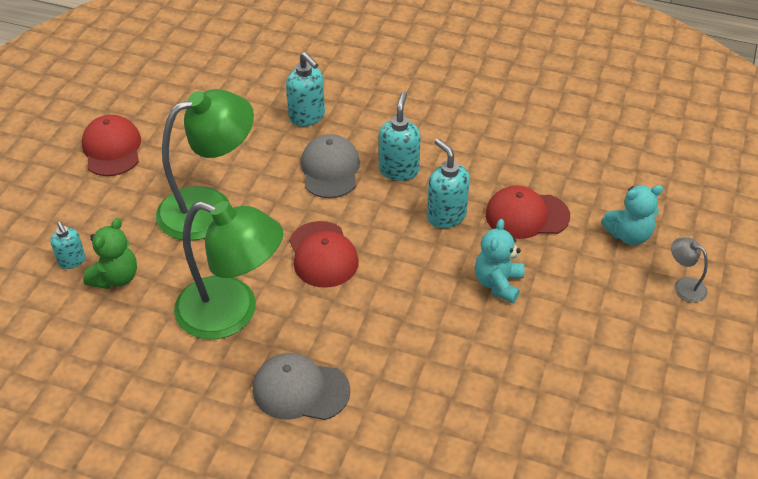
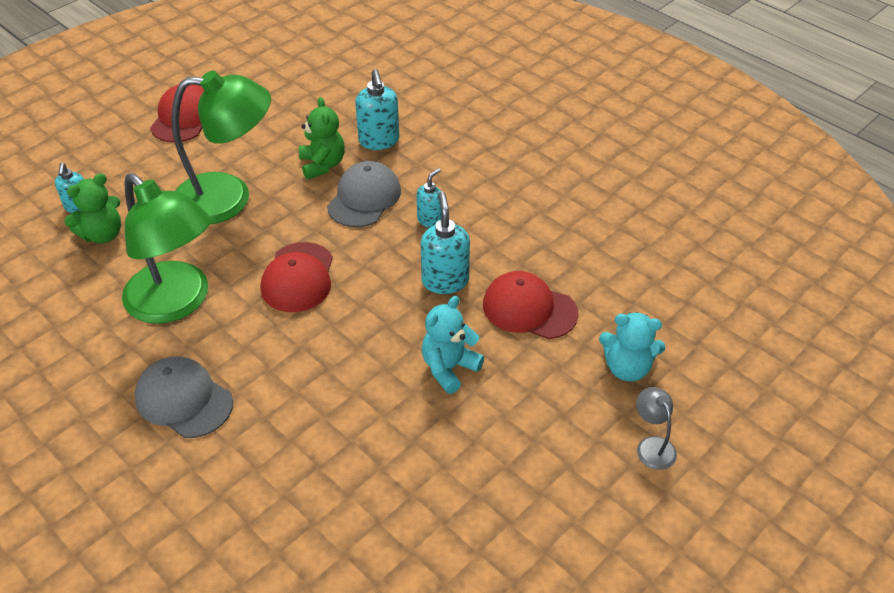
camera: 25 degrees right, 0 degrees up
(273, 152) = (322, 165): none -> green teddy bear
(399, 170) = (430, 220): turquoise soap dispenser -> turquoise soap dispenser, size x0.63

